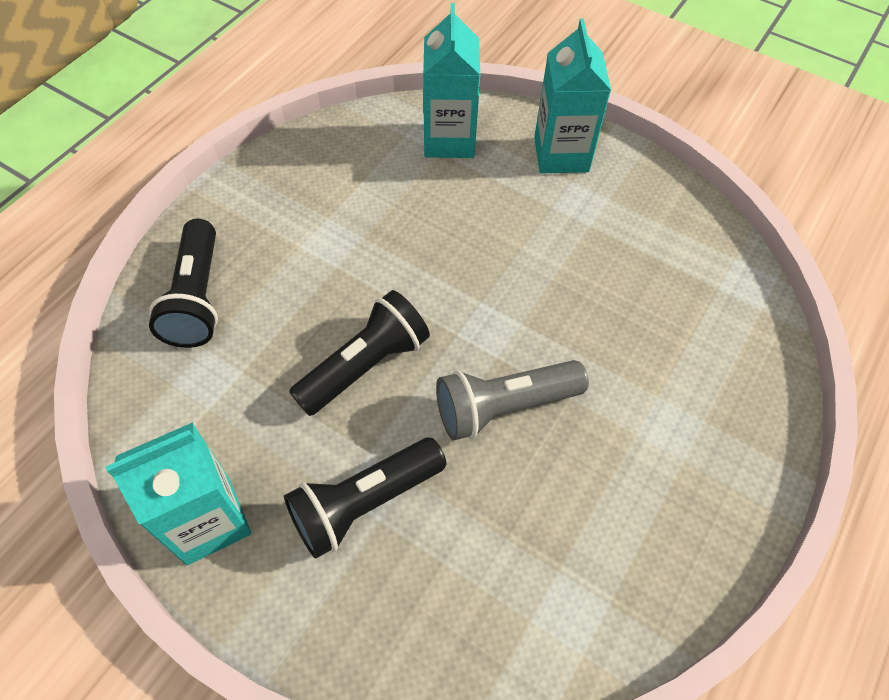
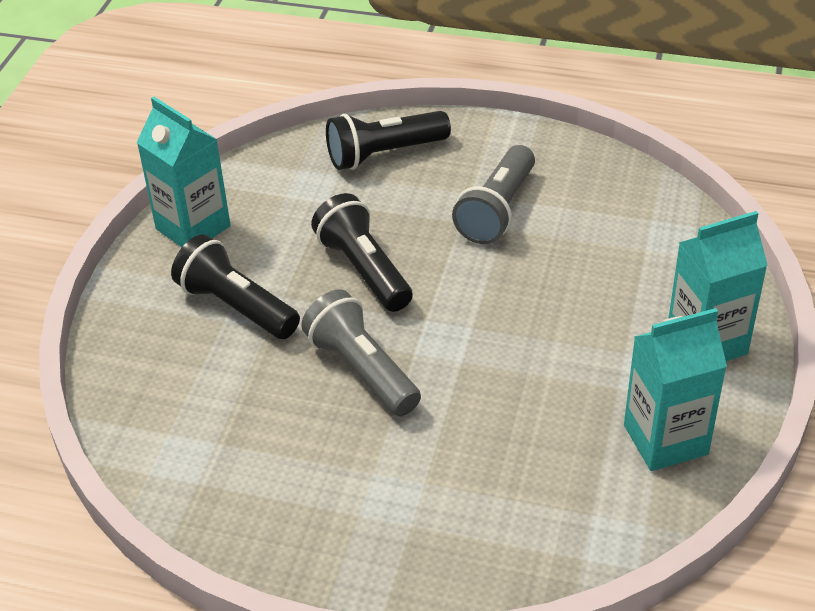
camera: 75 degrees right, 15 degrees down
(336, 233) = (497, 210): none -> grey flashlight
(365, 366) = (364, 270): black flashlight -> black flashlight turned 150 degrees counterclockwise
(449, 140) = (667, 252): turquoise carton -> turquoise carton (665, 440)

